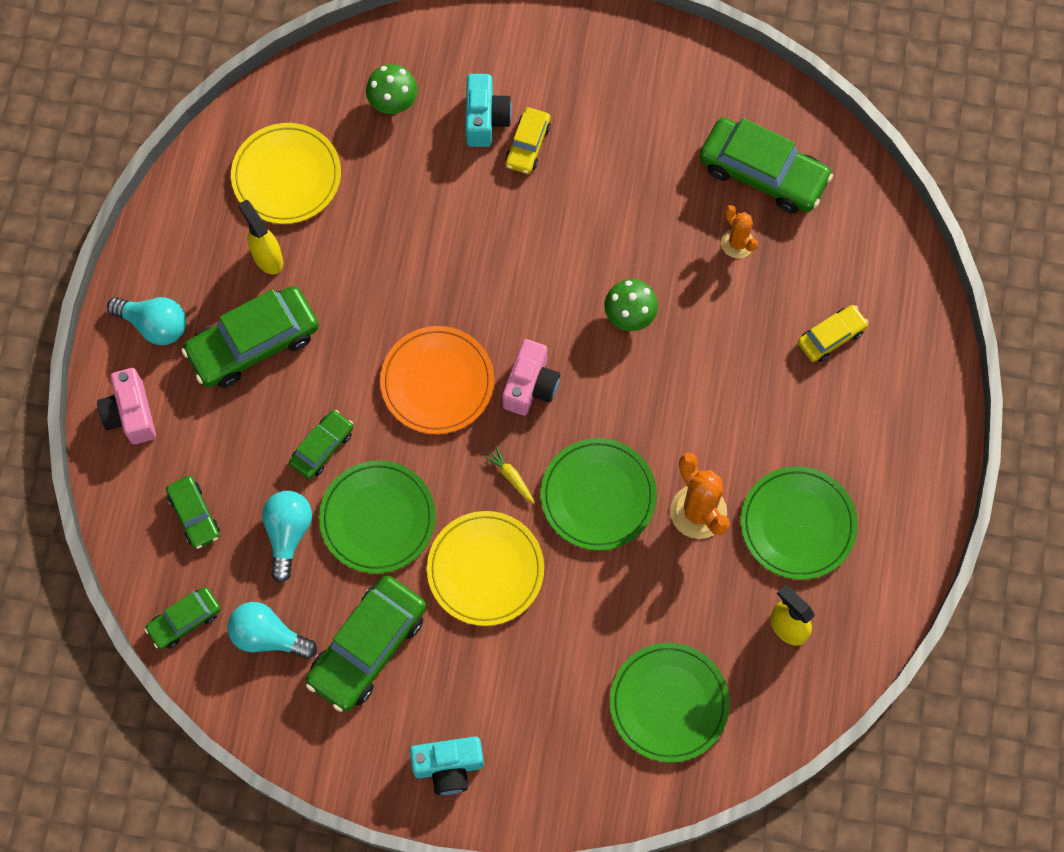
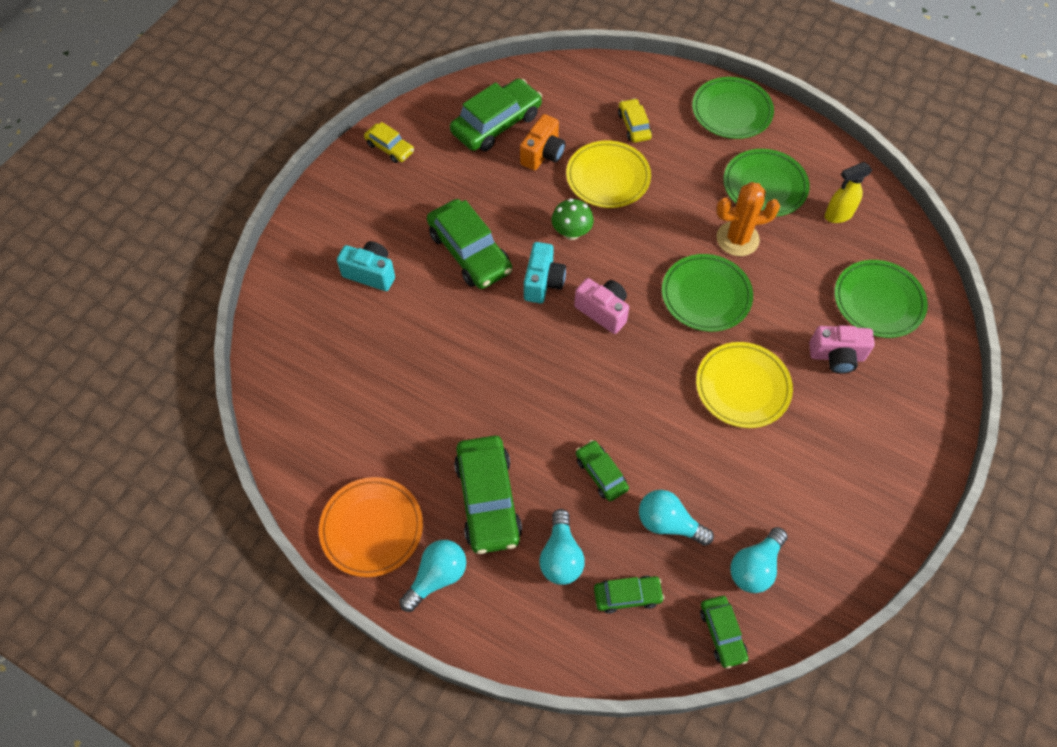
camera: 70 degrees left, 10 degrees down
(131, 414) = (513, 623): pink camera -> pink camera (836, 356)
(215, 436) = (561, 556): none -> turquoise light bulb
(267, 257) = (414, 465): yellow spray bottle -> none
(287, 176) = (348, 428): yellow plate -> yellow plate (608, 177)
(367, 647) = (784, 491): green car -> green car (469, 252)
(378, 518) = (676, 450): green plate -> green plate (731, 111)
(393, 102) = (323, 331): green mushroom -> none
(437, 382) = (576, 373): orange plate -> orange plate (372, 528)
(448, 767) = (898, 462): turquoise camera -> turquoise camera (543, 282)
(511, 477) = (672, 347): yellow carrot -> none
(527, 145) = (406, 253): yellow car -> yellow car (390, 148)
(737, 243) = (543, 154): orange cactus -> orange camera

